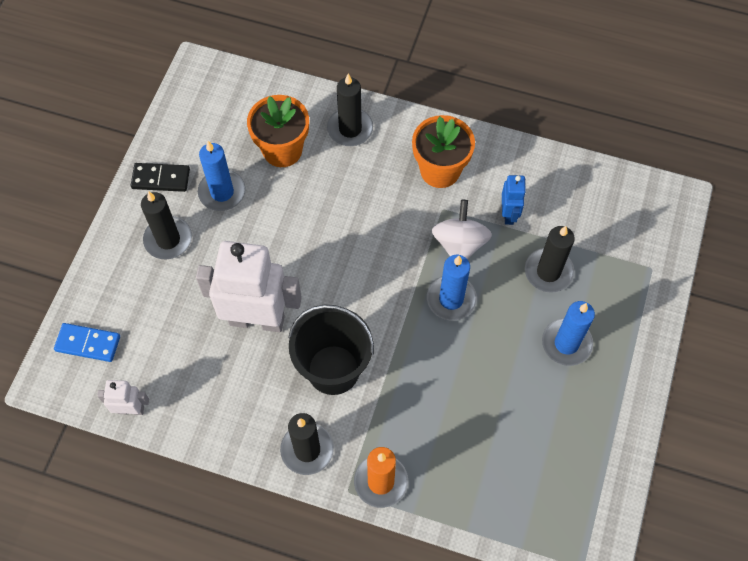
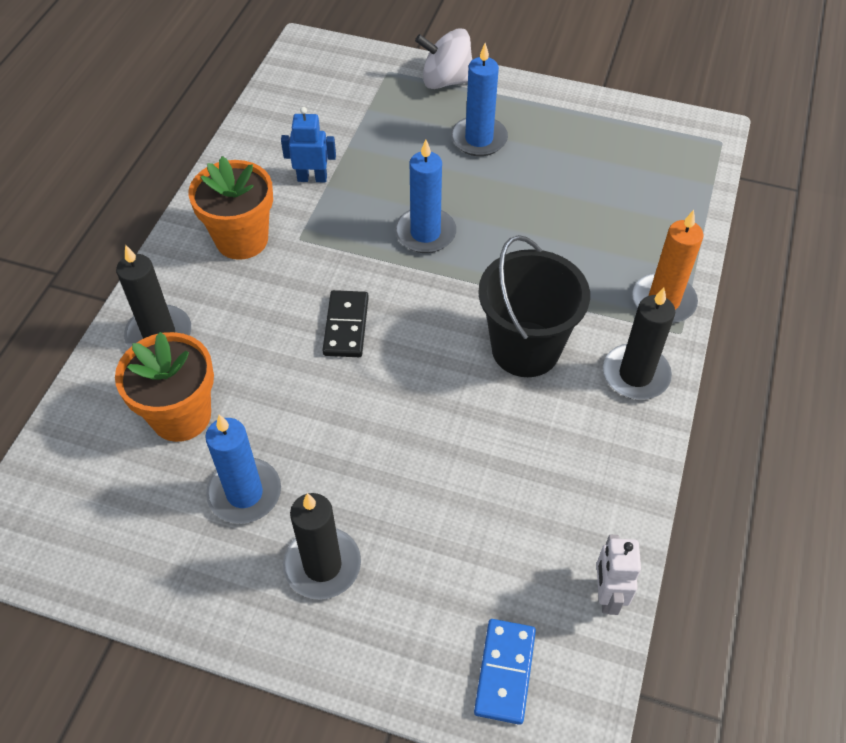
camera: 90 degrees left, 10 degrees down
(161, 179) = (208, 585): black domino -> black domino (346, 326)
(257, 319) = (457, 437): white robot -> none
(459, 244) = (350, 223): white spinning top -> white spinning top (446, 81)
(548, 272) = (390, 148): black candle -> none

